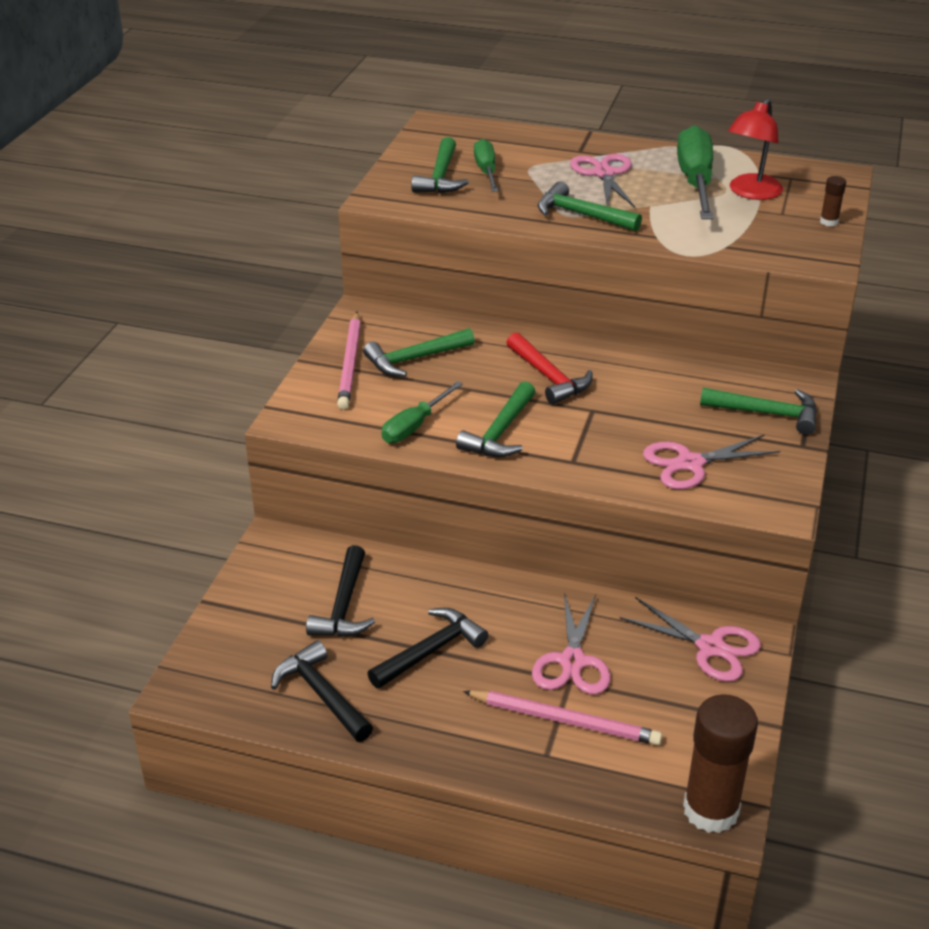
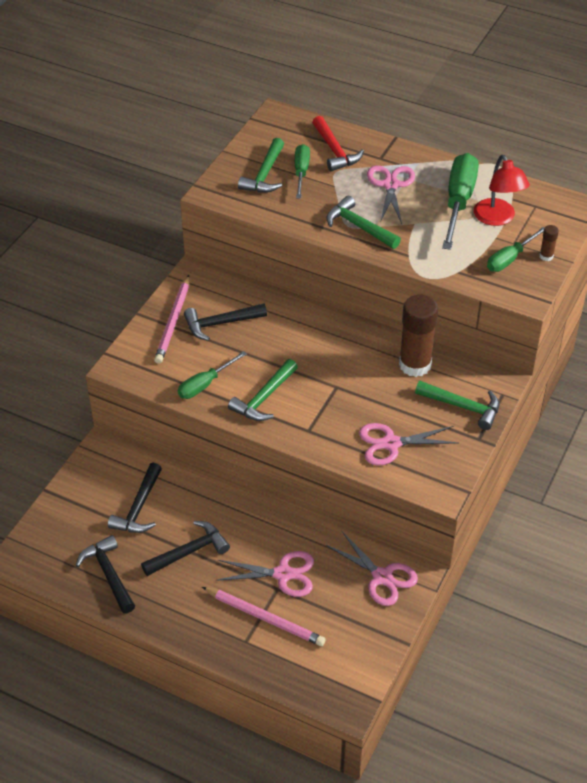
camera: 10 degrees right, 10 degrees up
(414, 359) = (220, 323): green hammer -> black hammer
(548, 377) = (313, 353): red hammer -> red hammer (334, 151)
(572, 661) = (283, 574): pink scissors -> pink scissors turned 105 degrees counterclockwise
(710, 810) = (341, 698): brown glue stick -> brown glue stick (415, 365)
(751, 193) = (497, 218): red lamp -> red lamp turned 60 degrees counterclockwise
(785, 228) = (510, 259): none -> green screwdriver

